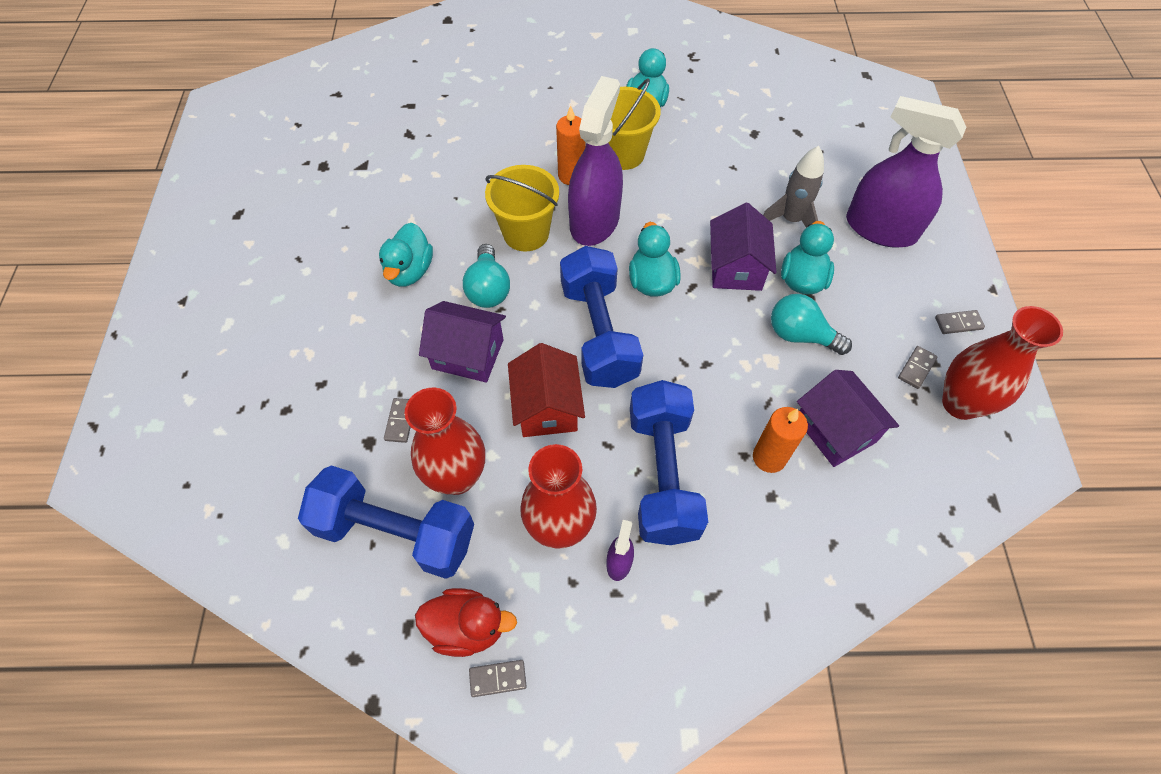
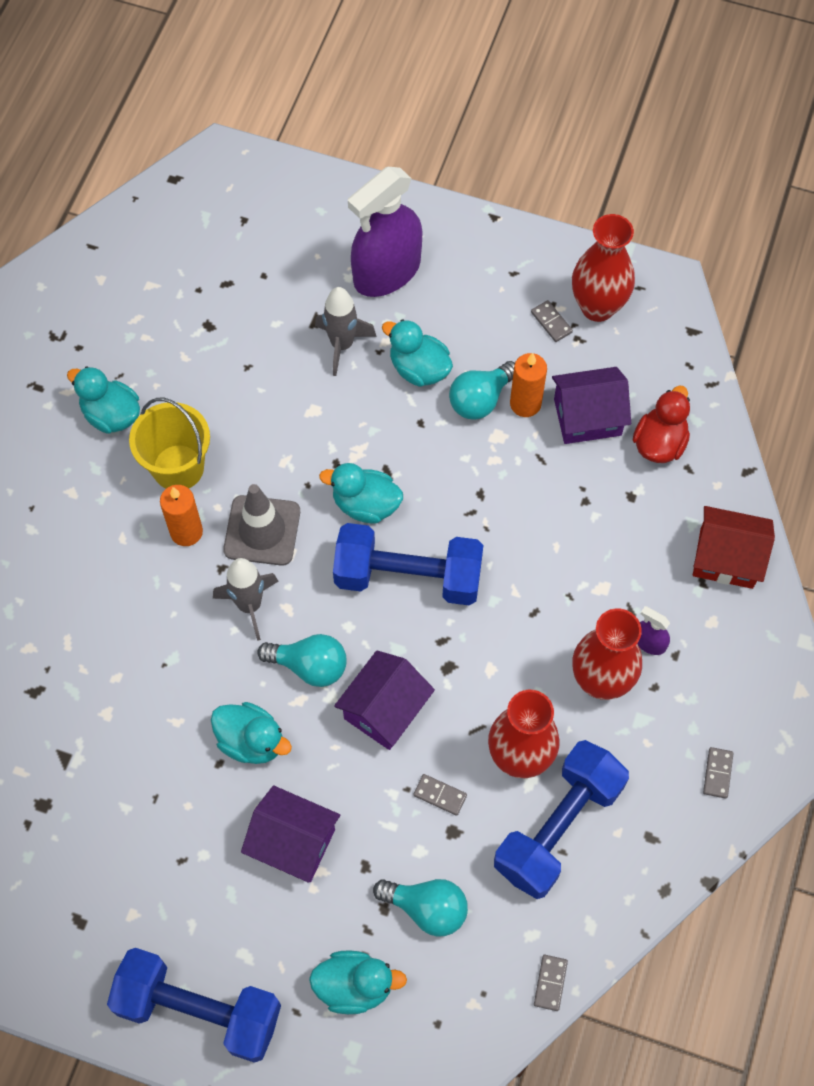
camera: 70 degrees left, 5 degrees up
(212, 409) = (354, 986): none -> turquoise duck
(291, 443) = (427, 908): none -> turquoise light bulb
(467, 627) = (667, 786): red duck -> red duck (659, 443)
(526, 233) = (249, 605): yellow bucket -> grey rocket
(547, 407) = (474, 653): red house -> red house (726, 558)
(594, 221) = (262, 530): purple spray bottle -> grey traffic cone
(662, 474) = (580, 576): blue dumbbell -> blue dumbbell (199, 1010)
(736, 267) = (380, 420): purple house -> purple house (293, 842)
(769, 457) = (594, 482): orange candle -> orange candle (525, 404)
(958, 323) = (518, 264): grey domino -> grey domino (550, 983)

